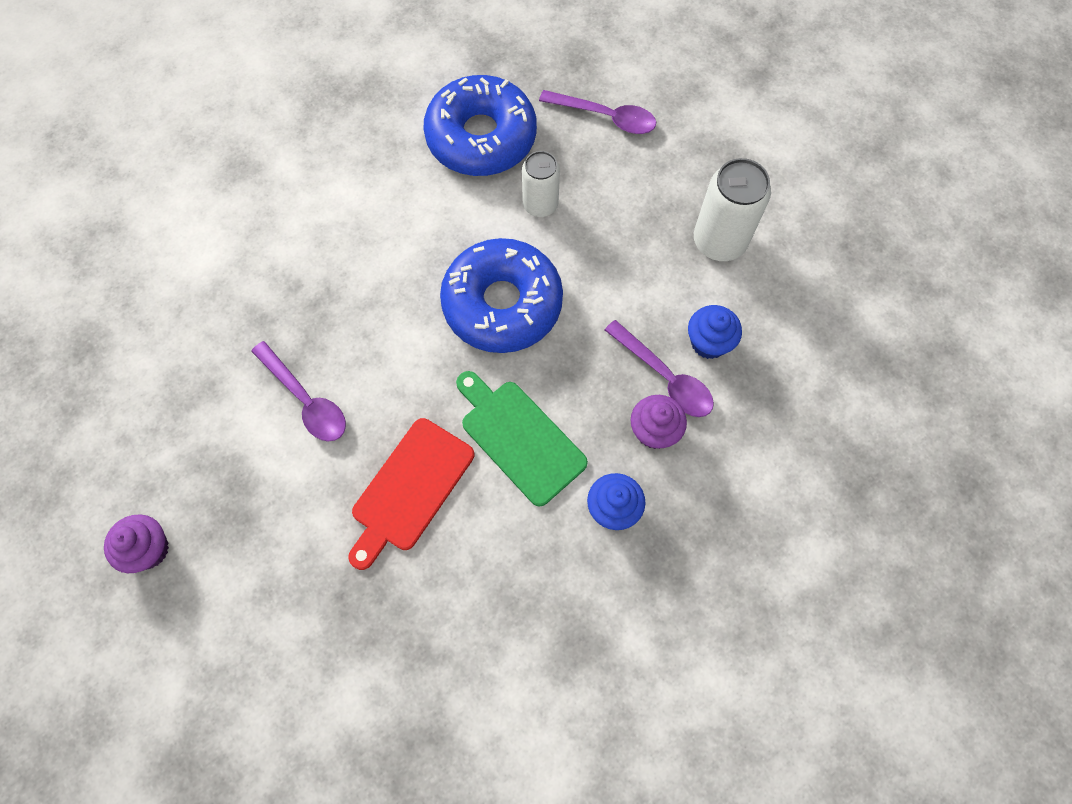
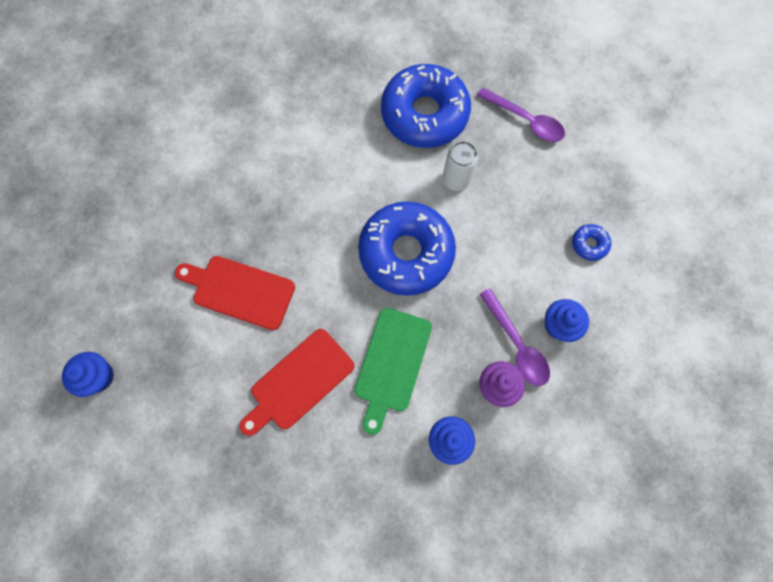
camera: 15 degrees right, 5 degrees up
(149, 549) = (99, 376): purple cupcake -> blue cupcake
(305, 400) = (240, 291): purple spoon -> red cutting board
(519, 438) = (391, 363): green cutting board -> green cutting board turned 135 degrees counterclockwise
(719, 241) = (589, 244): white can -> blue donut

